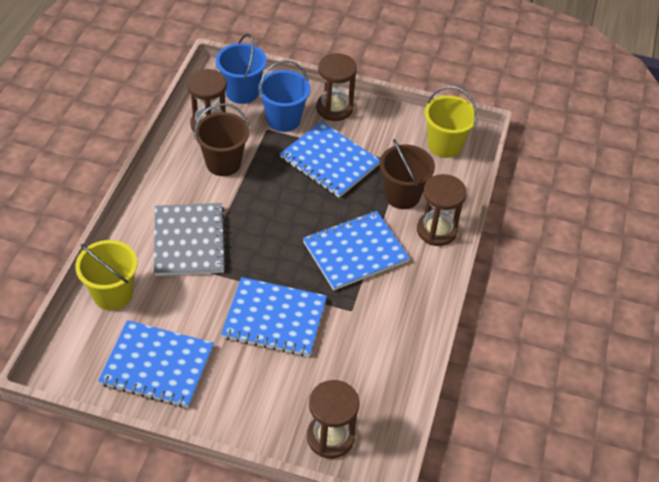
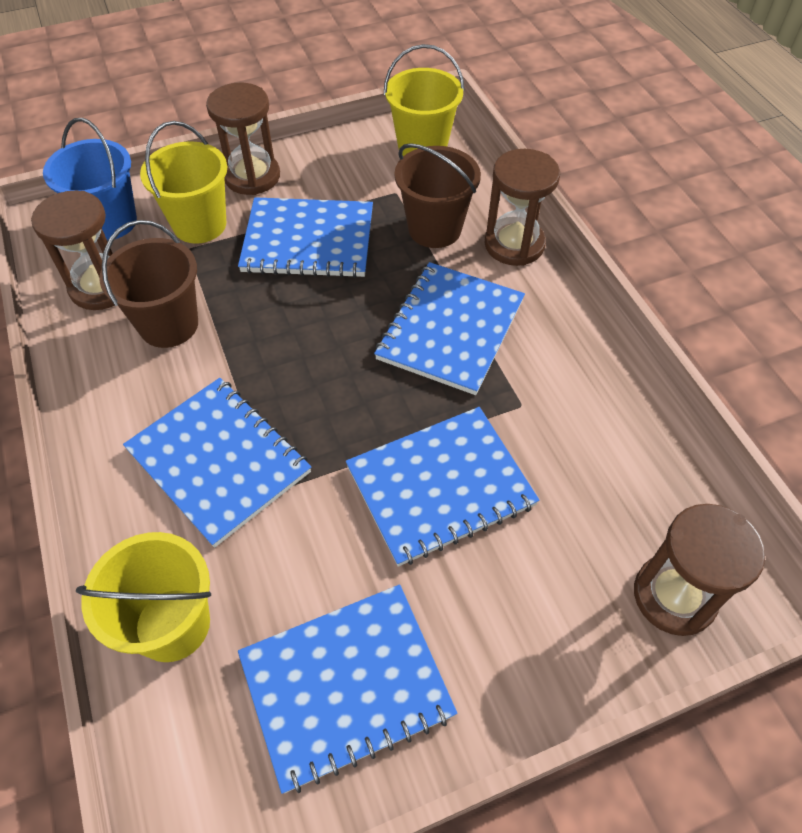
camera: 35 degrees left, 5 degrees up
(189, 241) = (219, 461): grey notebook -> blue notebook
(283, 119) = (199, 224): blue bucket -> yellow bucket

